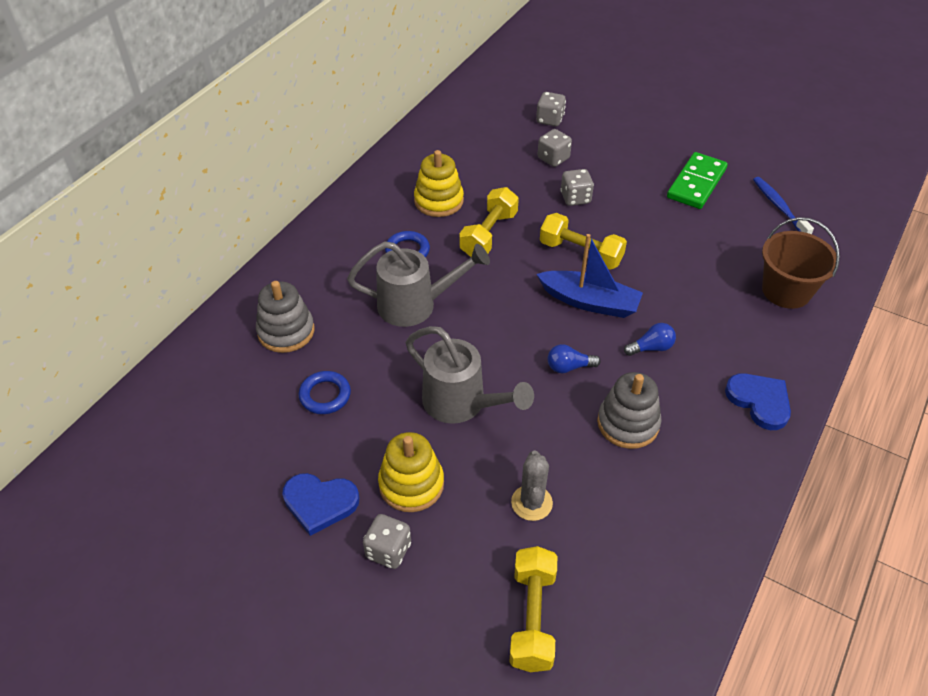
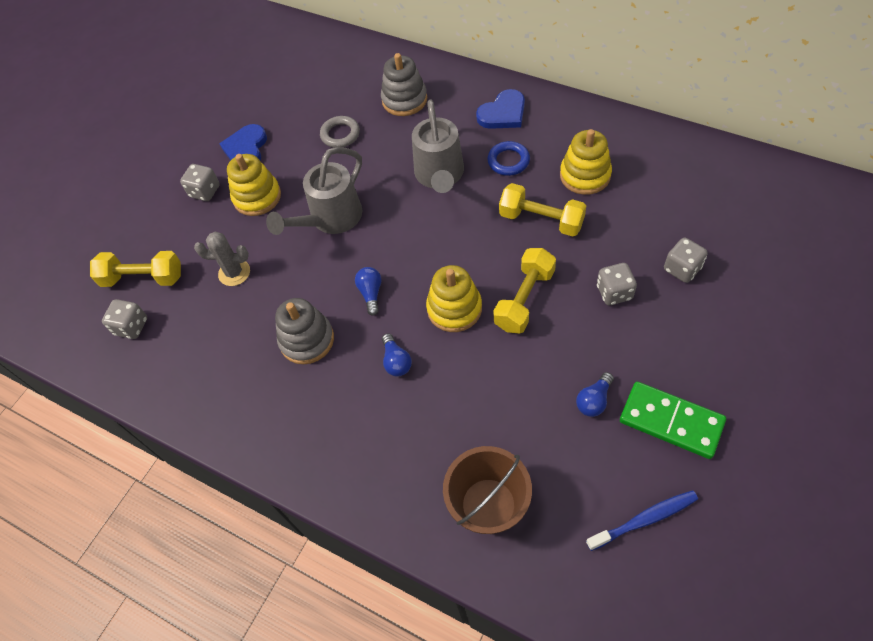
camera: 95 degrees right, 10 degrees up
(325, 395) = (340, 134): blue ring -> grey ring
(550, 120) = (759, 262): grey dice -> grey dice (131, 326)
(590, 302) = (454, 308): blue boat -> yellow stacking toy
(682, 221) = (594, 400): none -> blue light bulb
(759, 401) = (329, 456): blue heart -> blue heart (503, 113)

